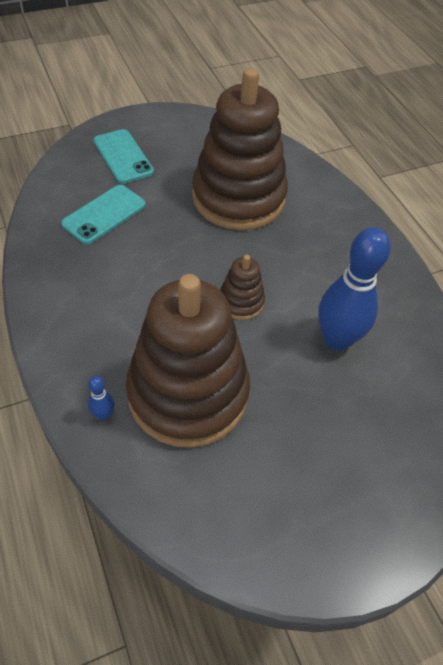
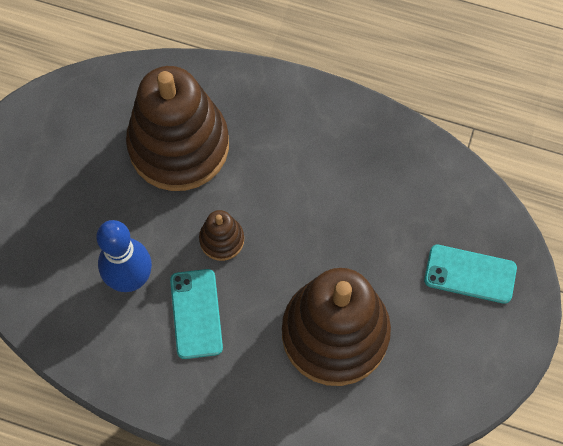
camera: 135 degrees right, 15 degrees up
(103, 415) = (208, 86): blue bowling pin -> none
(104, 214) = (400, 207): turquoise phone -> turquoise phone (196, 314)

